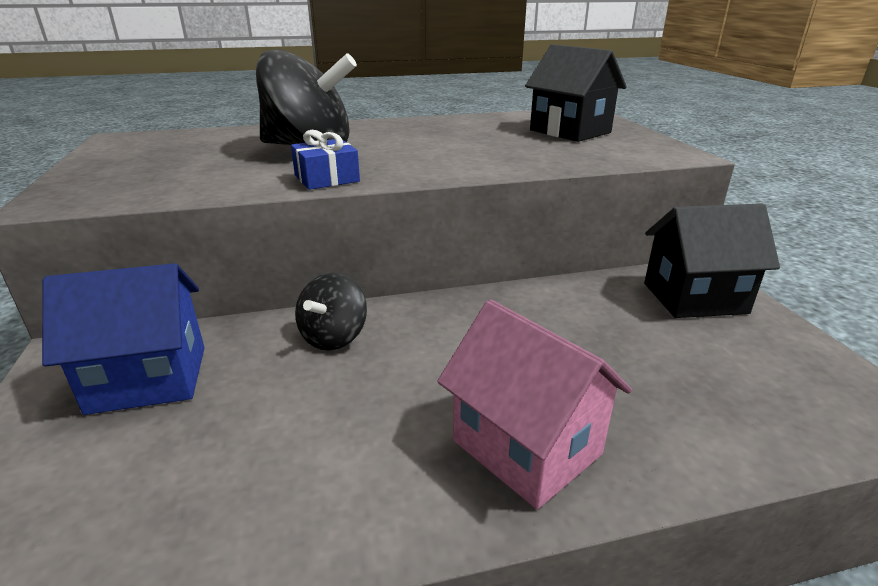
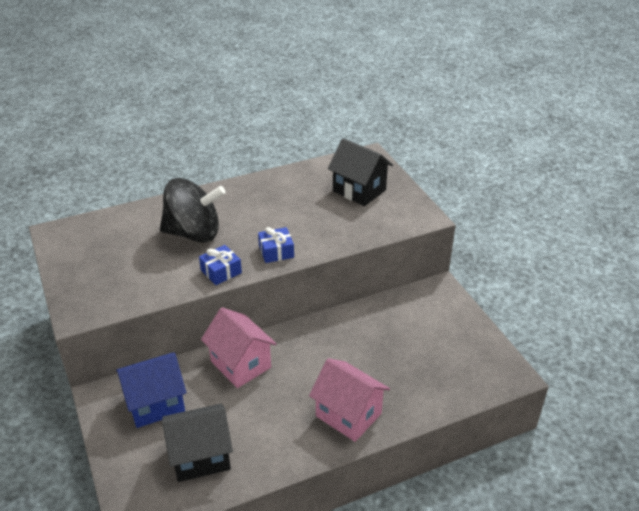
camera: 10 degrees left, 10 degrees up
(334, 337) = (241, 364): black spinning top -> pink house
(427, 167) = (276, 251): none -> blue gift
(694, 298) = (434, 310): black house -> black house (201, 456)

